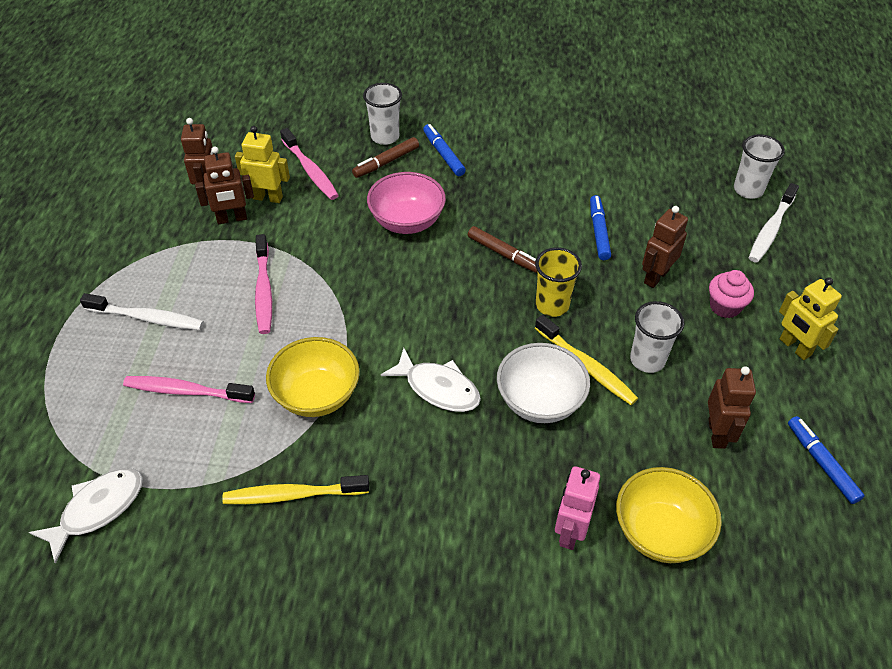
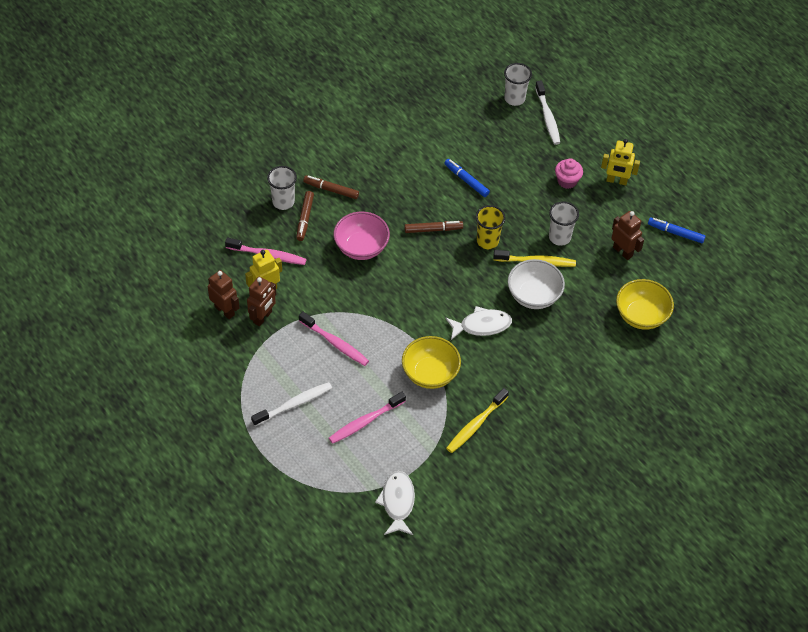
camera: 45 degrees left, 5 degrees up
(443, 155) = (331, 190): blue marker -> brown marker
(570, 531) = (606, 344): pink robot -> none
(655, 277) = (520, 187): brown robot -> none

